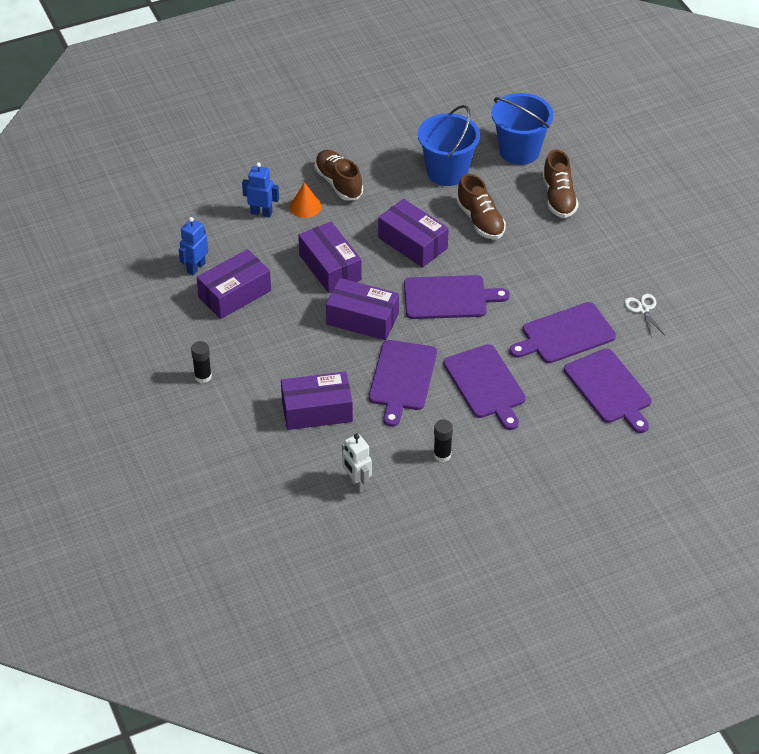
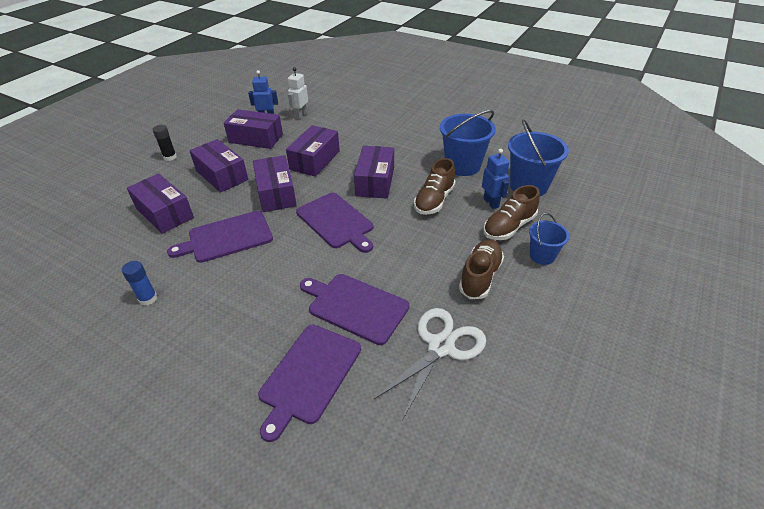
camera: 55 degrees right, 5 degrees down
(261, 213) = (337, 119): blue robot -> blue robot (491, 203)
(286, 347) = (222, 175): none -> purple box
(305, 206) = (360, 130): orange cone -> none
(338, 183) = (396, 132): brown shoe -> brown shoe (480, 276)
(356, 483) = (91, 265): white robot -> white robot (300, 115)
(442, 455) = (148, 298): black glue stick -> blue glue stick
(486, 384) = (253, 285): purple cutting board -> none
(607, 202) = (542, 256): none -> blue bucket
(643, 309) = (441, 347): white scissors -> white scissors, size x1.89

